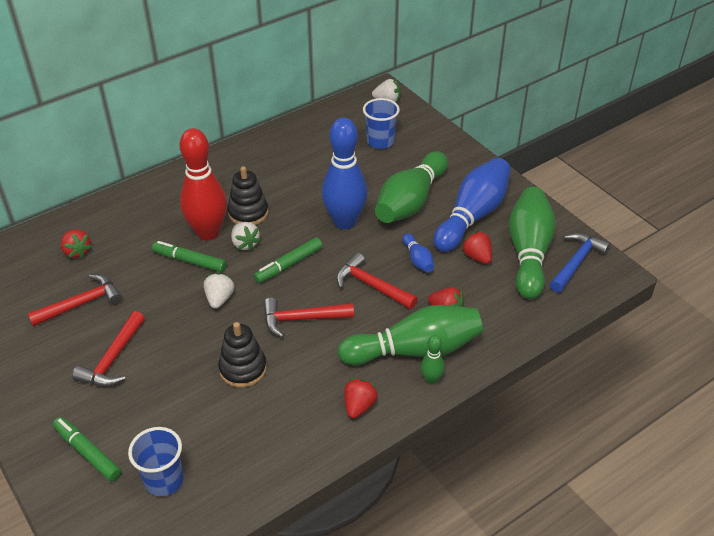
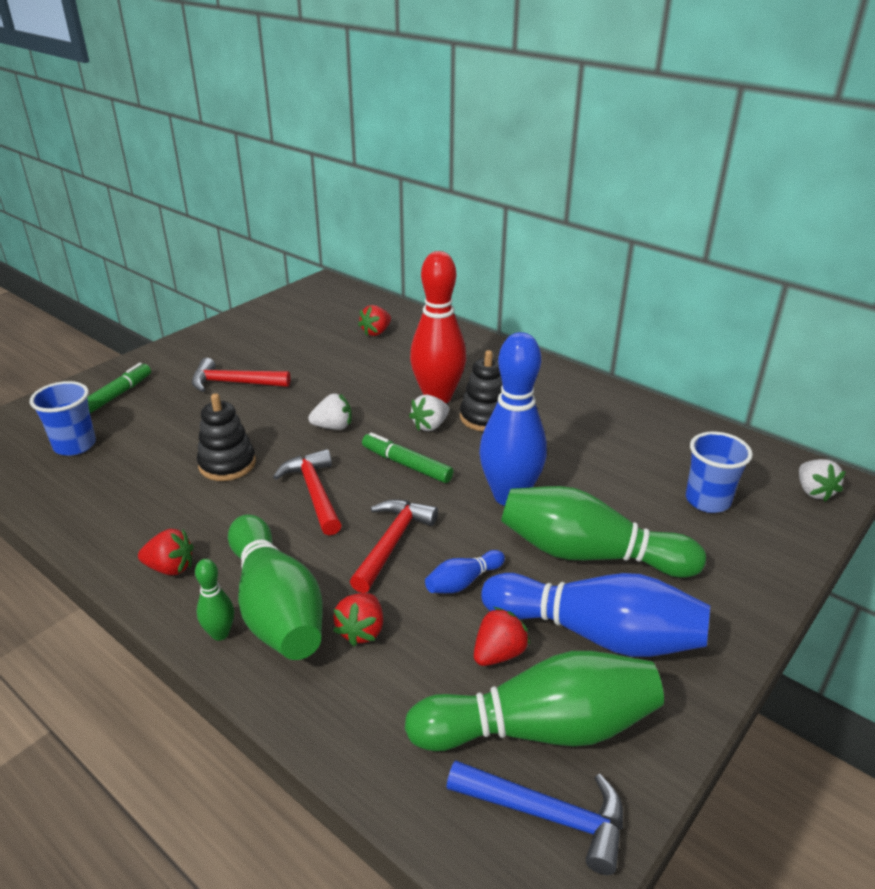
camera: 75 degrees right, 10 degrees down
(81, 304) = (305, 350): red hammer -> none
(190, 261) = (387, 396): green marker -> none

